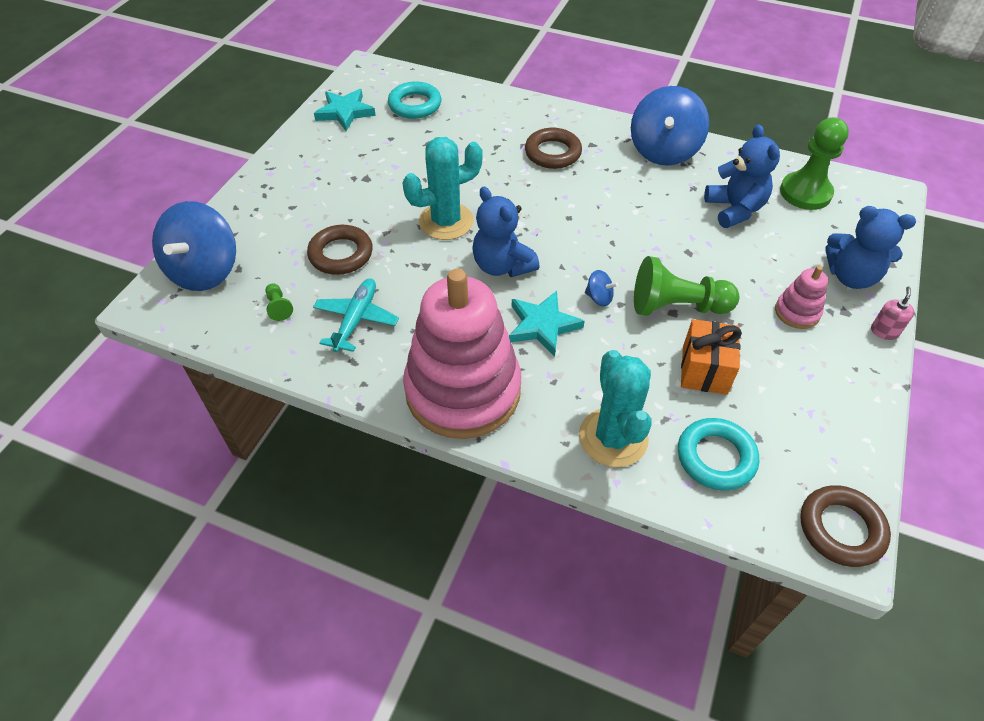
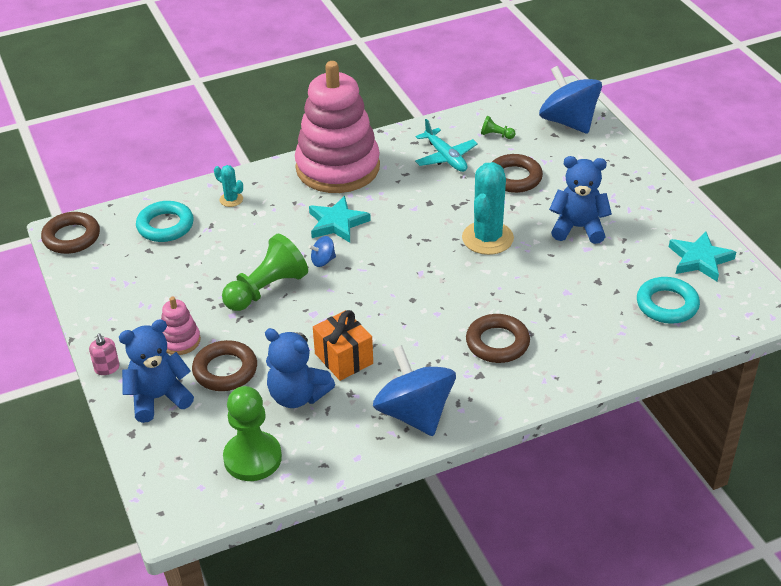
camera: 135 degrees right, 10 degrees down
(502, 265) = (409, 238): blue teddy bear -> blue teddy bear (578, 228)
(613, 437) = (231, 199): turquoise cactus -> turquoise cactus, size x0.48
(704, 370) = (211, 264): orange gift -> orange gift (343, 359)
(776, 262) = (225, 370): none -> brown ring

